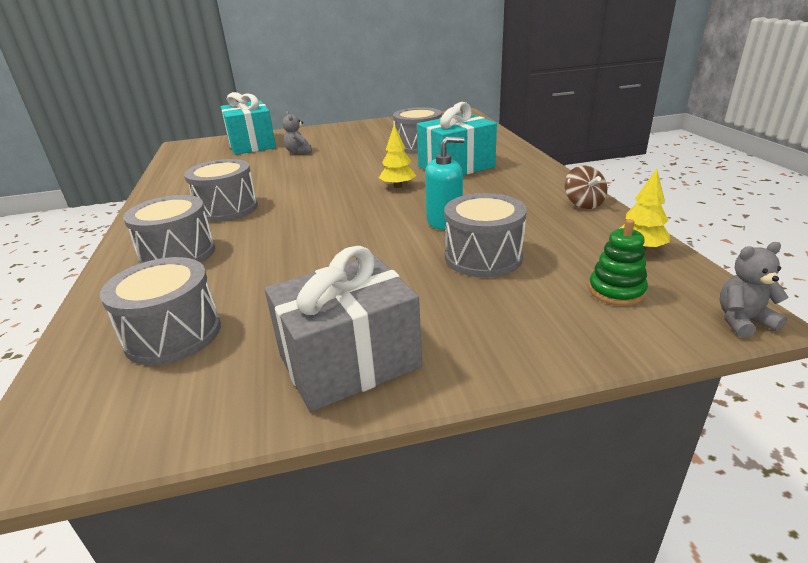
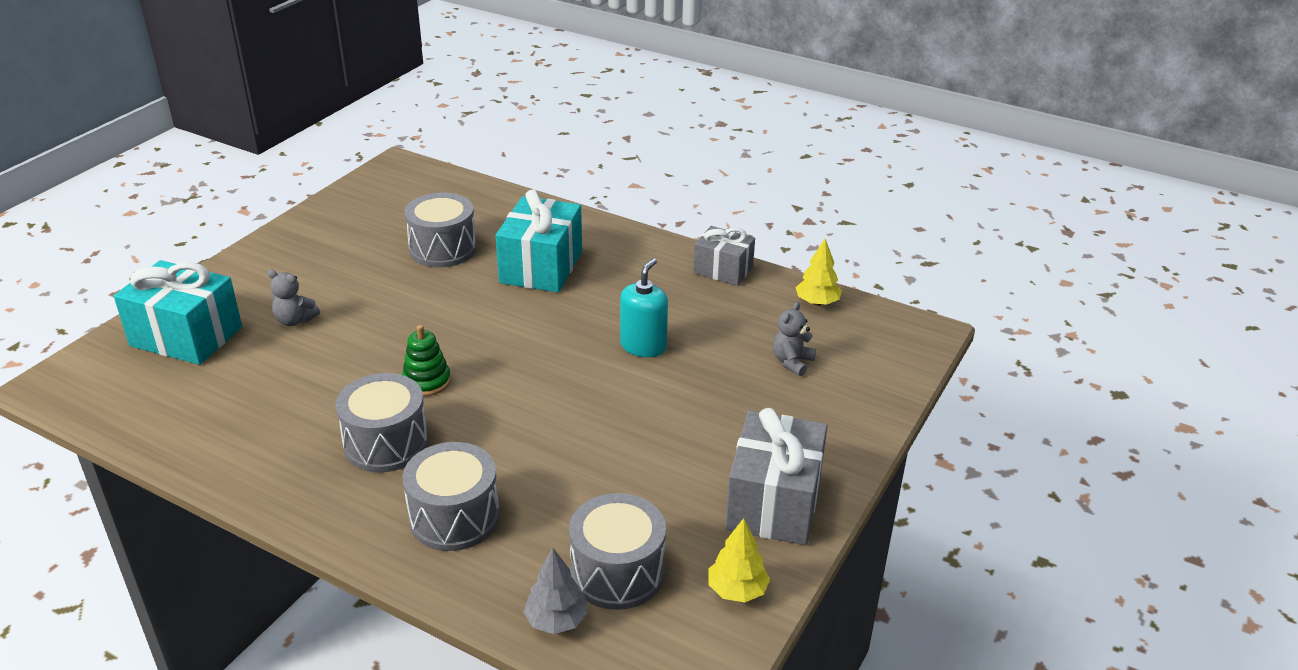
camera: 50 degrees left, 5 degrees up
(93, 337) = (556, 620): none -> grey tree
(398, 186) = (525, 322): yellow tree -> yellow tree (737, 590)
(483, 257) = (728, 367): grey drum -> none
(583, 204) = (723, 270): brown spinning top -> grey gift
(616, 291) = (847, 351): green stacking toy -> green stacking toy (427, 382)
(743, 321) = (932, 337): grey teddy bear -> grey teddy bear (792, 362)

